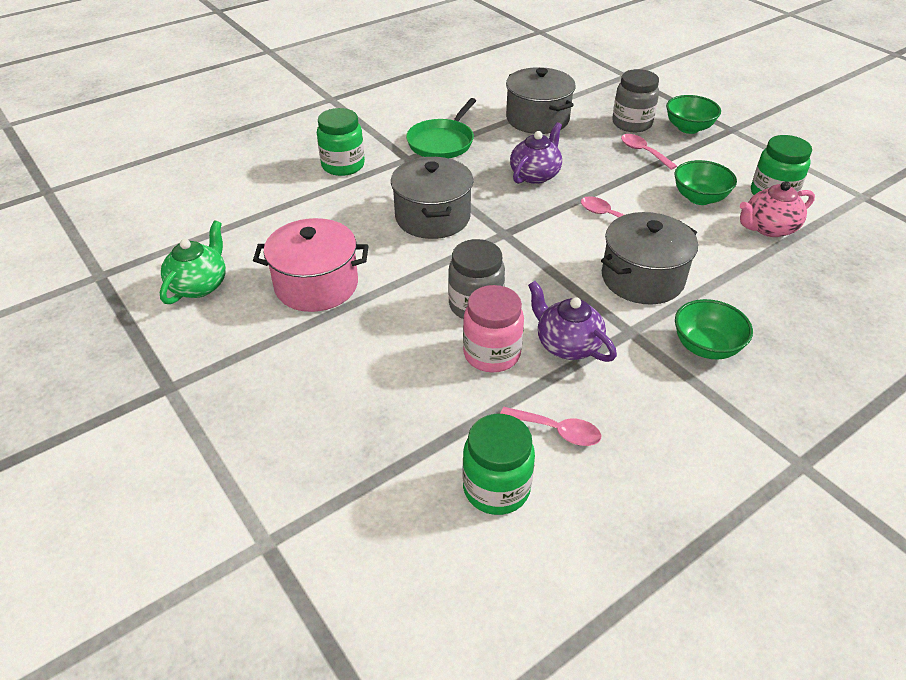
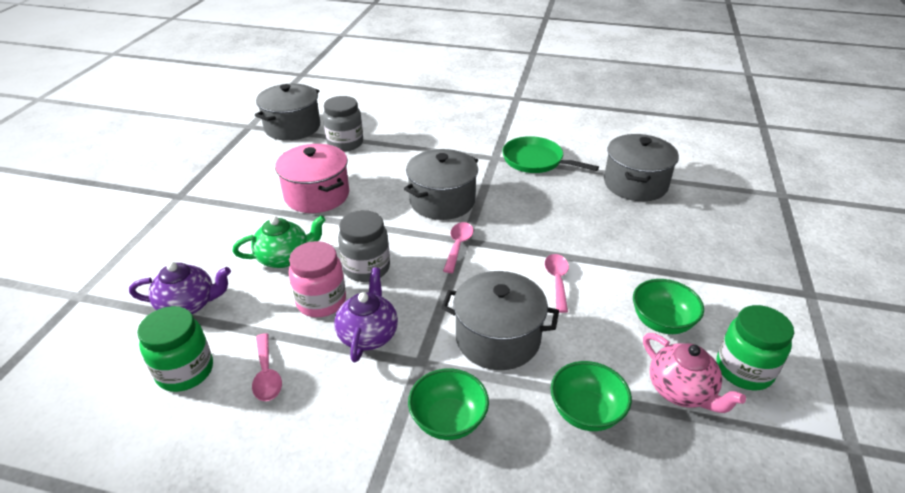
camera: 50 degrees right, 5 degrees down
(156, 246) = (292, 127): none -> grey pot
(199, 285) = (273, 158): green teapot -> green teapot (284, 257)
(343, 165) = (450, 140): green jar -> none
(442, 142) = (536, 160): green pan -> green pan turned 45 degrees clockwise
(535, 175) = (559, 219): purple teapot -> purple teapot (188, 304)
(631, 124) = (712, 232): grey jar -> grey jar (345, 143)
(643, 152) = (680, 257): pink spoon -> pink spoon (458, 245)
(688, 128) = (763, 266): green bowl -> green bowl (586, 412)
(768, 228) = (681, 390): pink teapot -> pink teapot turned 150 degrees counterclockwise

